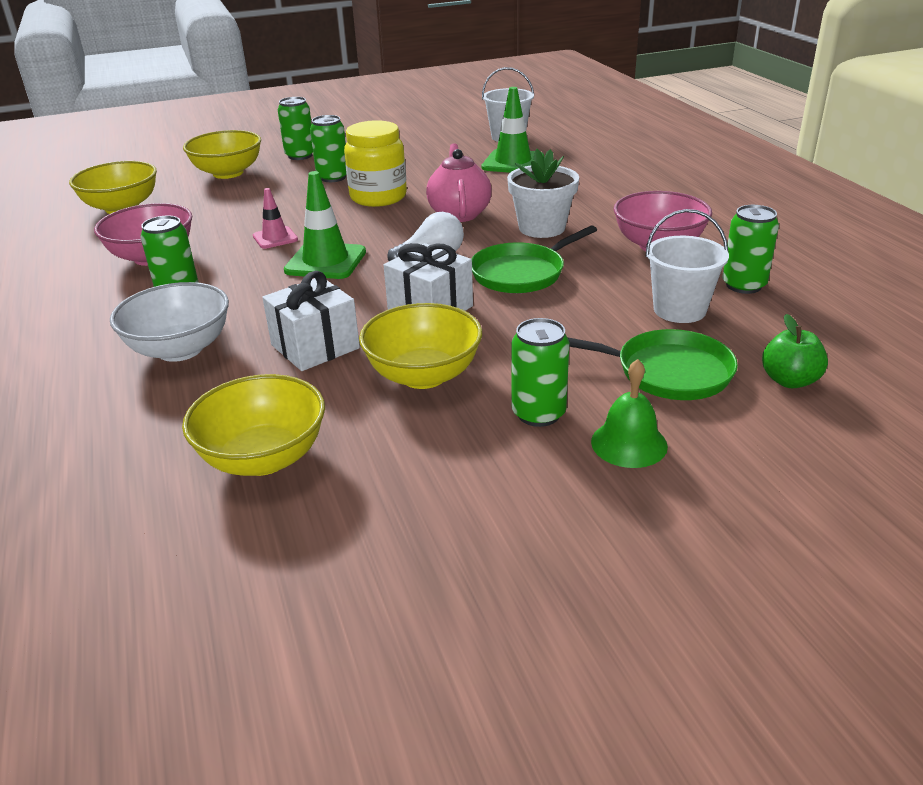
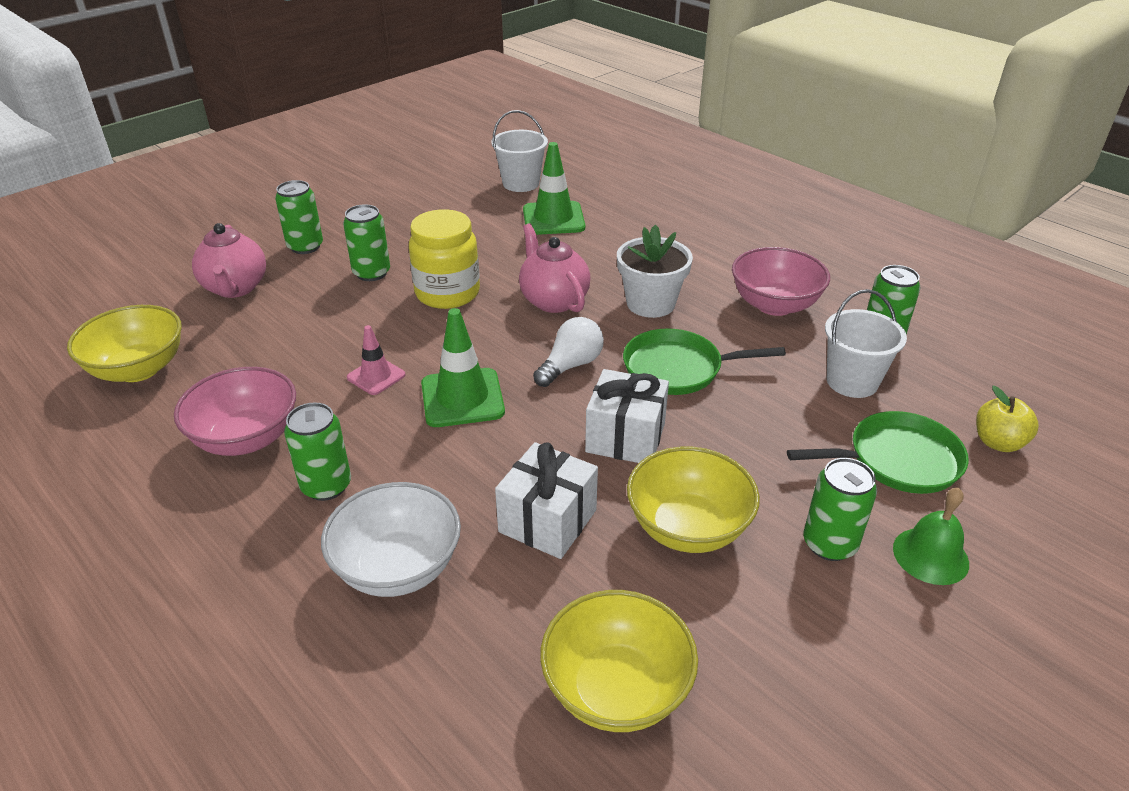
camera: 25 degrees left, 5 degrees up
(228, 173) = (235, 288): yellow bowl -> pink teapot
(521, 273) = (677, 369): green pan -> green pan turned 60 degrees clockwise
(789, 380) = (998, 442): green apple -> yellow apple

